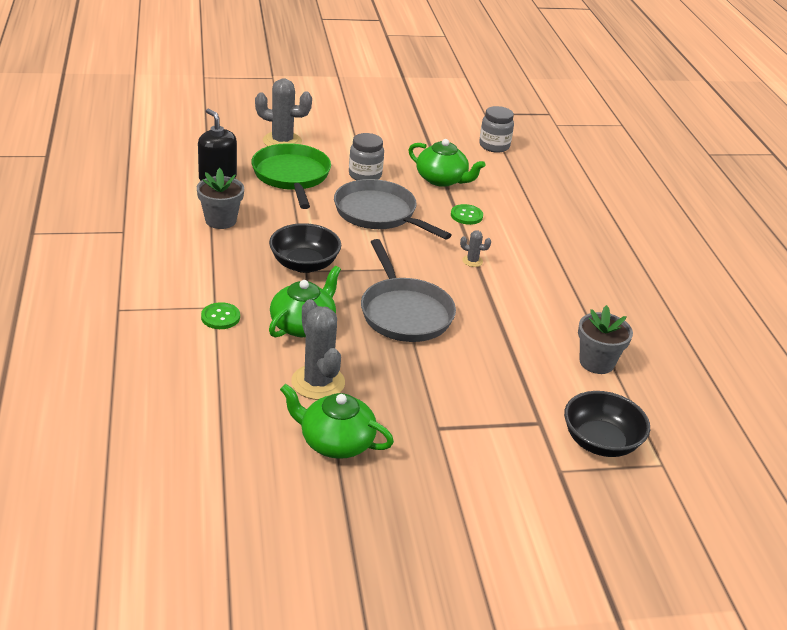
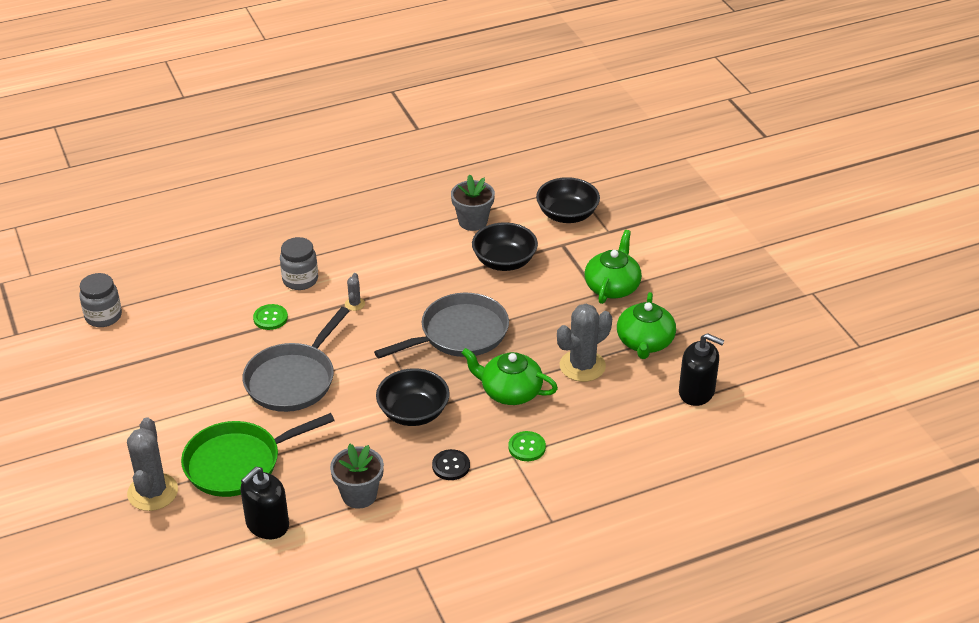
camera: 100 degrees left, 5 degrees up
(224, 270) = (451, 466): none -> black button
(231, 460) = (696, 392): none -> black soap dispenser
(365, 175) = (213, 405): grey jar -> grey jar (300, 280)
(442, 179) = (199, 345): green teapot -> green teapot (612, 286)
(517, 369) = (504, 261): none -> black bowl

